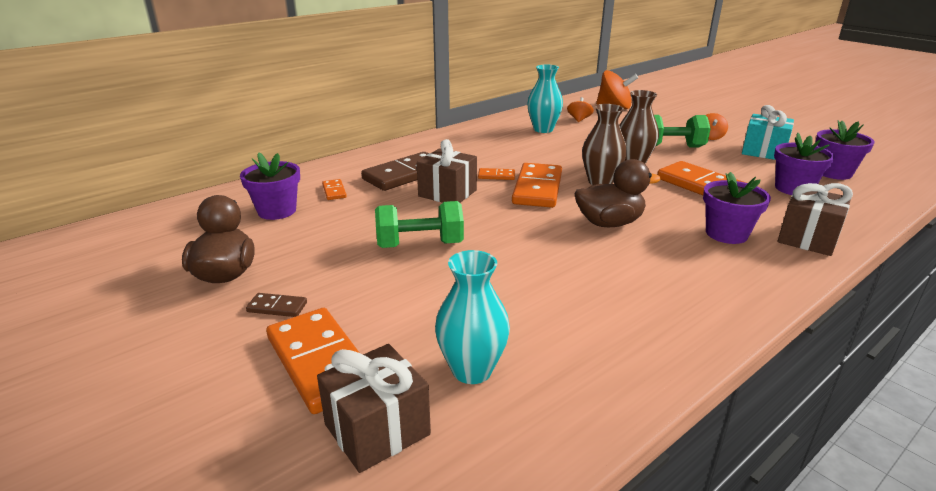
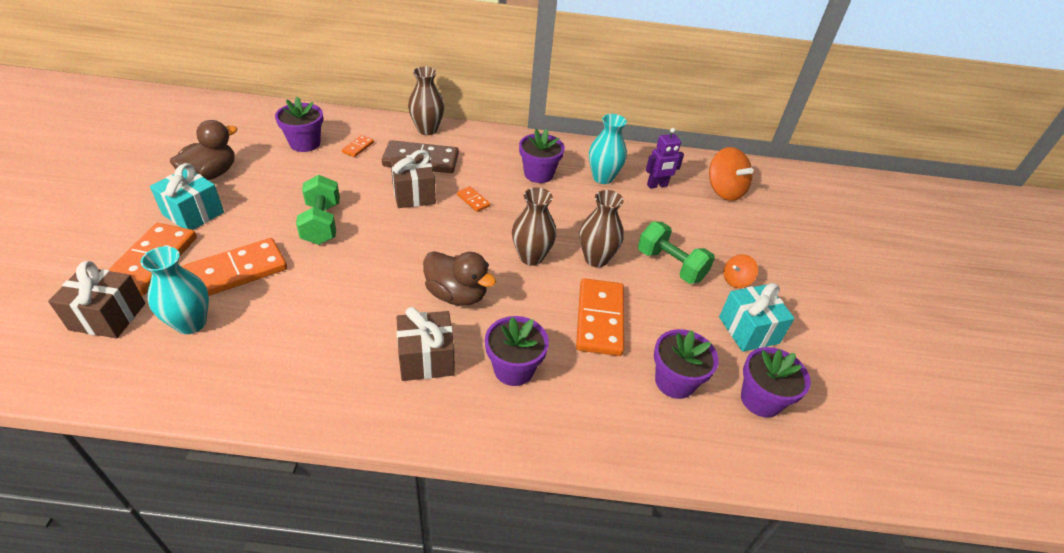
camera: 40 degrees right, 15 degrees up
(277, 307) = (193, 213): brown domino -> turquoise gift
(367, 158) = (427, 130): none -> brown vase
(420, 245) = (322, 224): green dumbbell -> green dumbbell turned 45 degrees clockwise
(503, 145) = (538, 174): none -> purple flower pot
(537, 188) = (475, 231): orange domino -> orange domino (236, 271)
(579, 119) = (657, 185): orange spinning top -> purple robot
(807, 239) = (563, 425): brown gift -> brown gift (426, 359)

